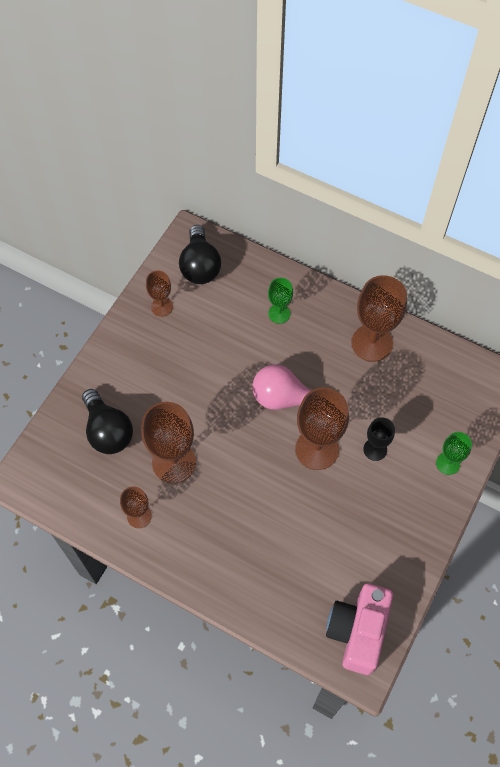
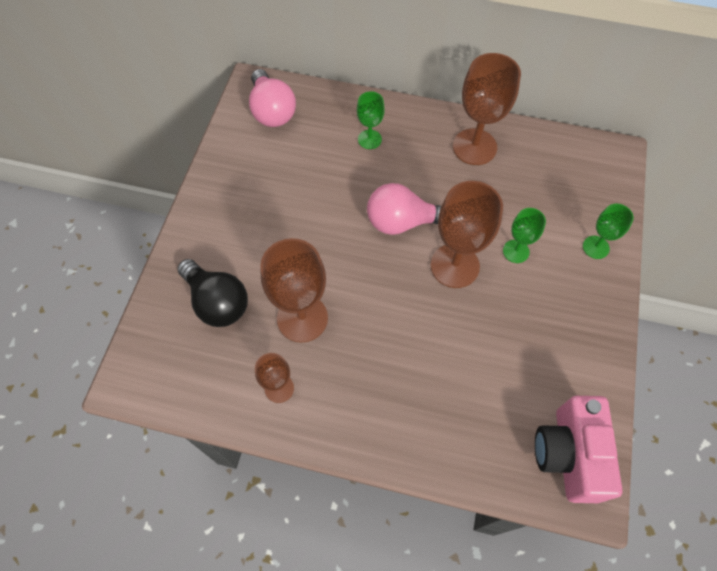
camera: 15 degrees left, 0 degrees up
(162, 307) = (242, 159): brown goblet -> none
(200, 266) = (272, 111): black light bulb -> pink light bulb
(375, 449) = (516, 251): black goblet -> green goblet

